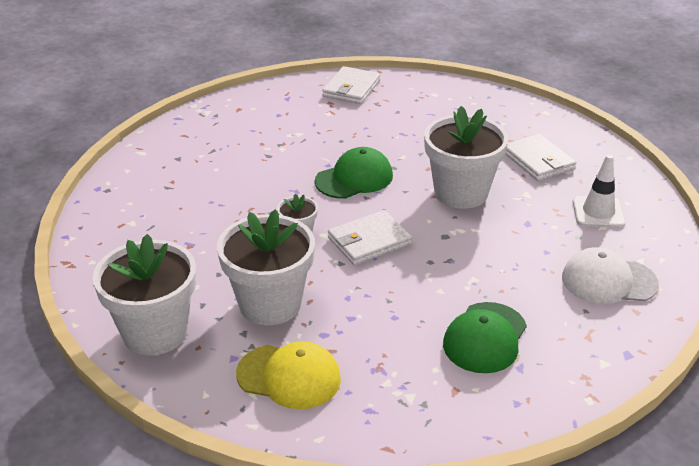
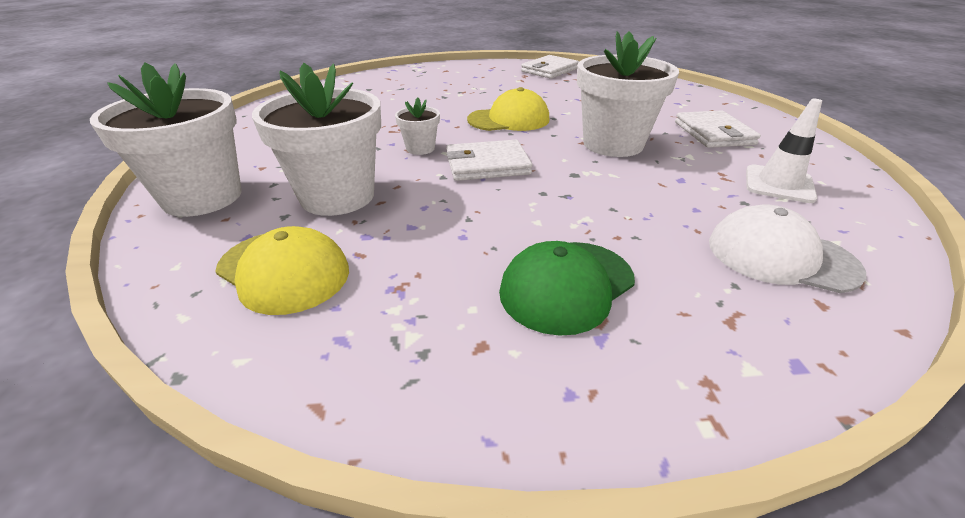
camera: 20 degrees right, 0 degrees up
(354, 178) = (509, 119): green cap -> yellow cap

